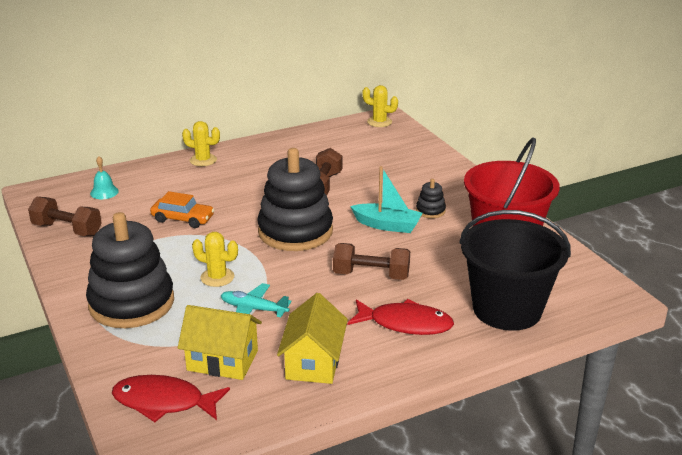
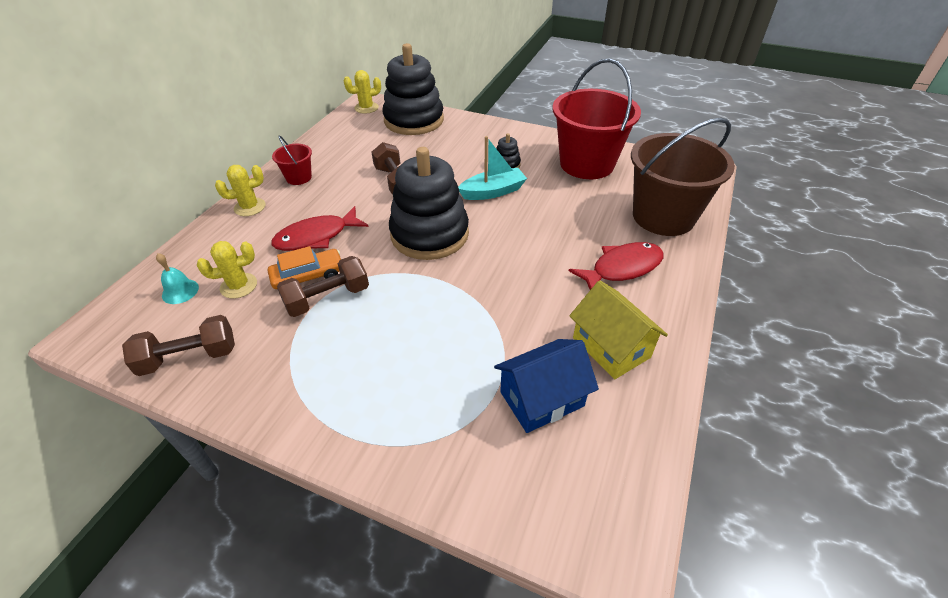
camera: 40 degrees left, 15 degrees up
(131, 303) = (376, 397): black stacking toy -> black stacking toy (414, 120)
(164, 402) = (554, 484): red fish -> red fish (316, 237)
(217, 277) = (422, 317): yellow cactus -> yellow cactus (239, 286)
(222, 360) = (542, 399): yellow house -> blue house
(253, 309) = (496, 329): turquoise plane -> none
(259, 154) = (299, 177): none -> red bucket
(371, 275) = (541, 241): brown dumbbell -> brown dumbbell (327, 298)
(507, 309) = (663, 216): black bucket -> brown bucket

